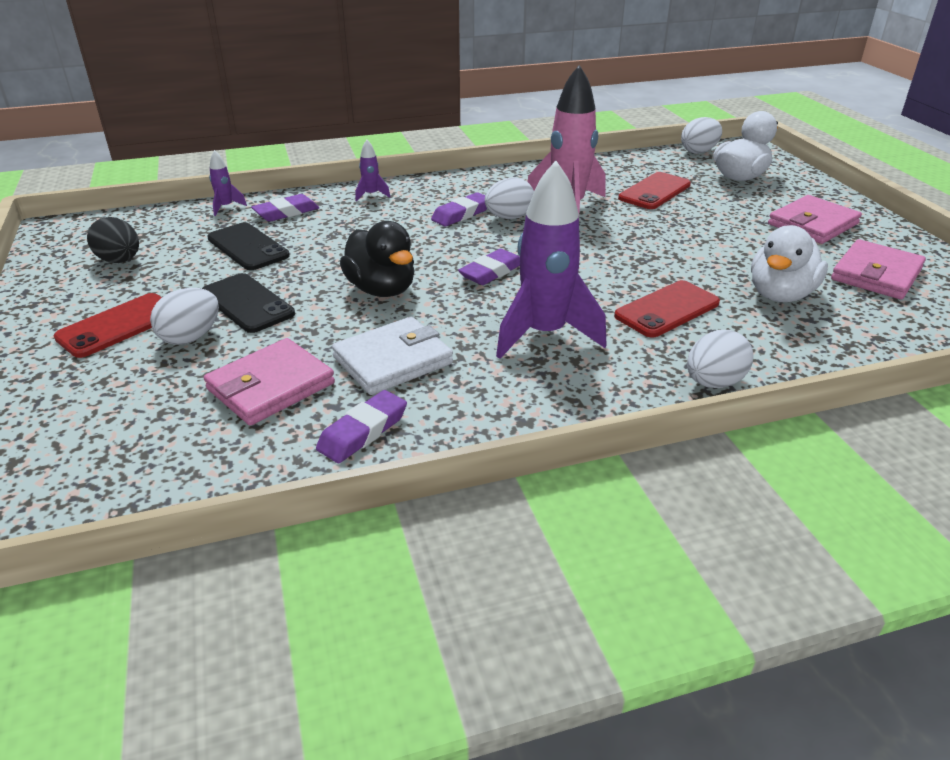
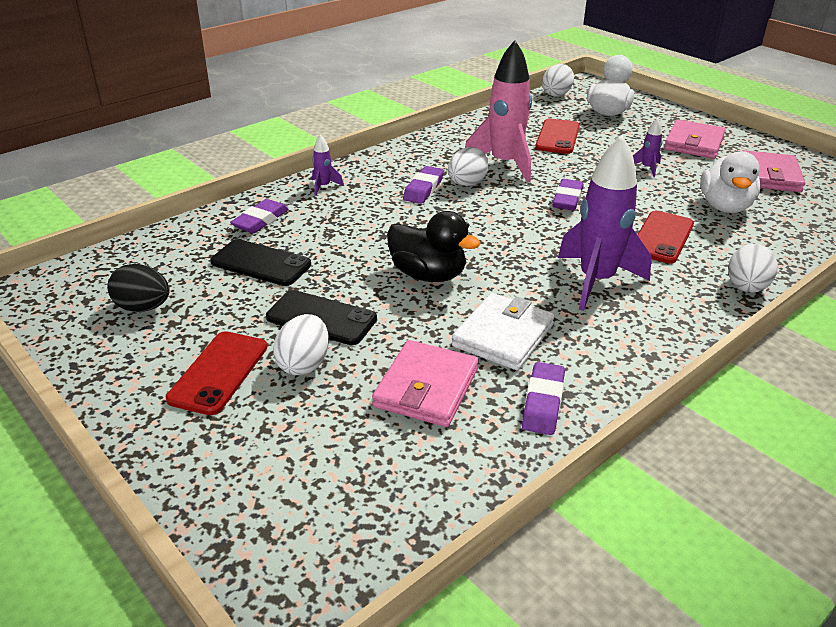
camera: 25 degrees left, 0 degrees up
(226, 207) = (193, 228): purple rocket -> purple rocket (647, 168)
(491, 272) = (502, 237): purple eraser -> purple eraser (567, 199)

